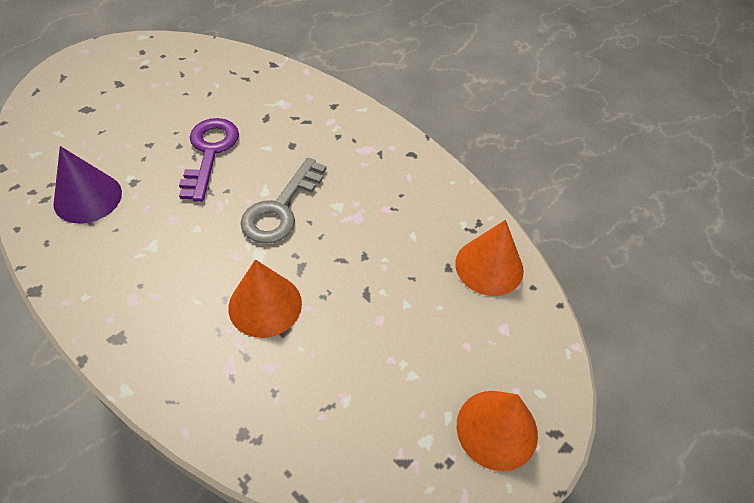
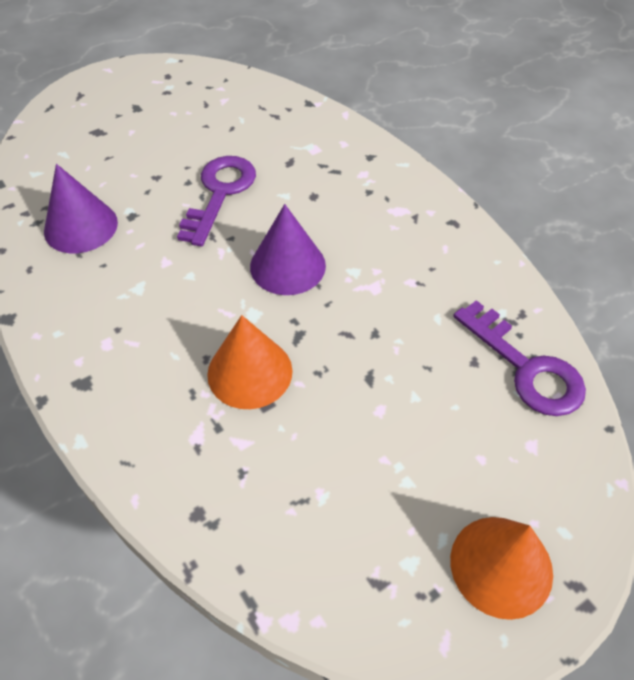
camera: 15 degrees right, 0 degrees up
(280, 208) = (287, 266): grey key -> purple cone
(489, 266) = (526, 368): orange cone -> purple key

